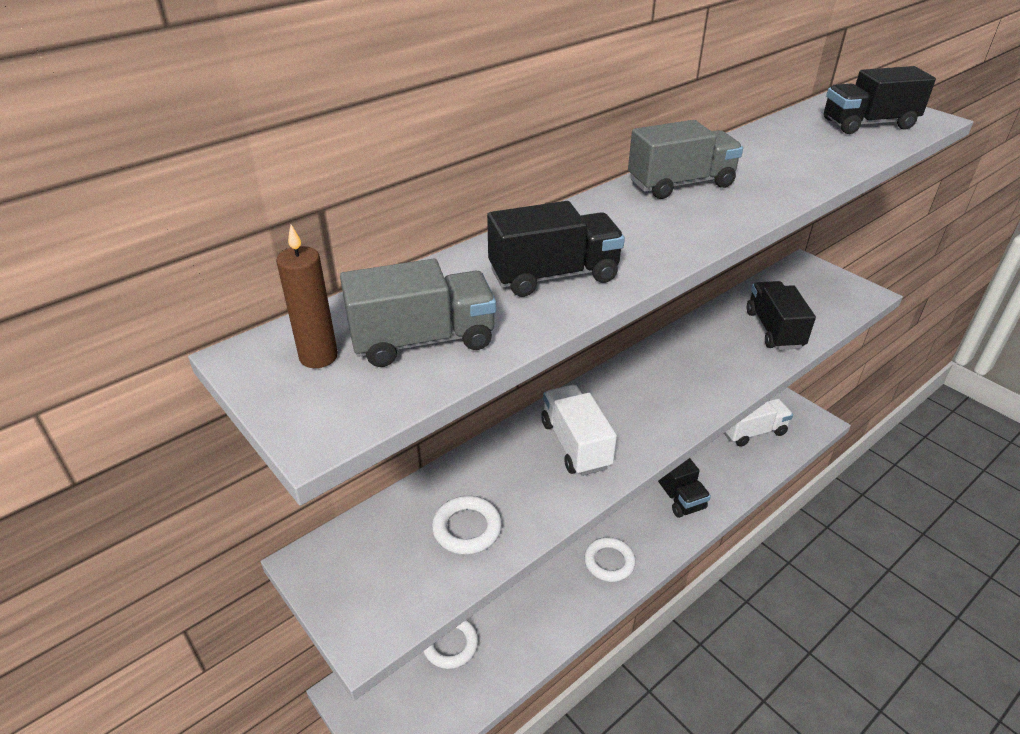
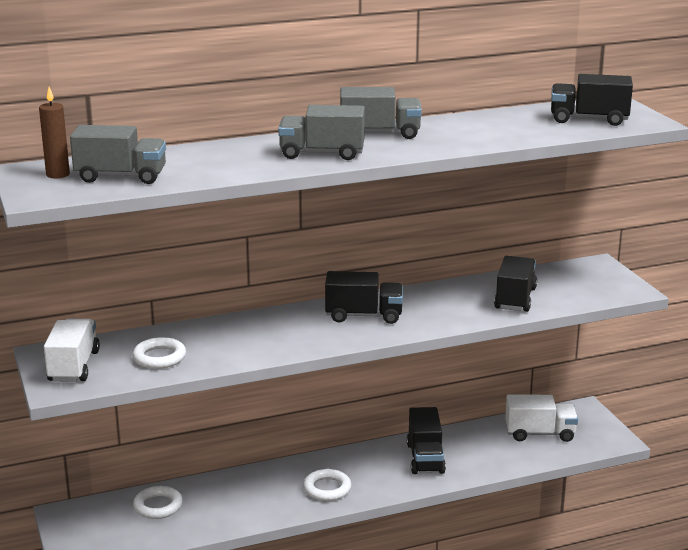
camera: 20 degrees right, 15 degrees down
(553, 276) = (230, 163): black truck -> black truck (364, 316)
(575, 444) = (277, 333): white truck -> white truck (74, 366)
(652, 233) = (322, 153): none -> grey truck

